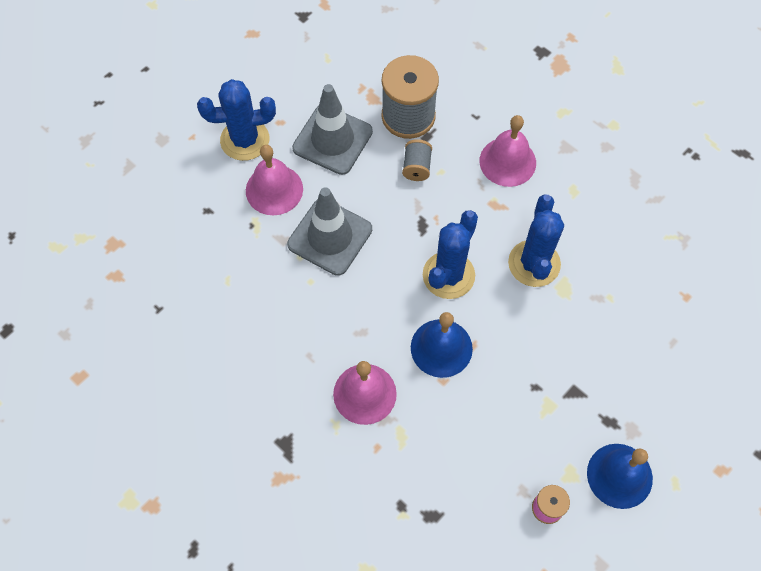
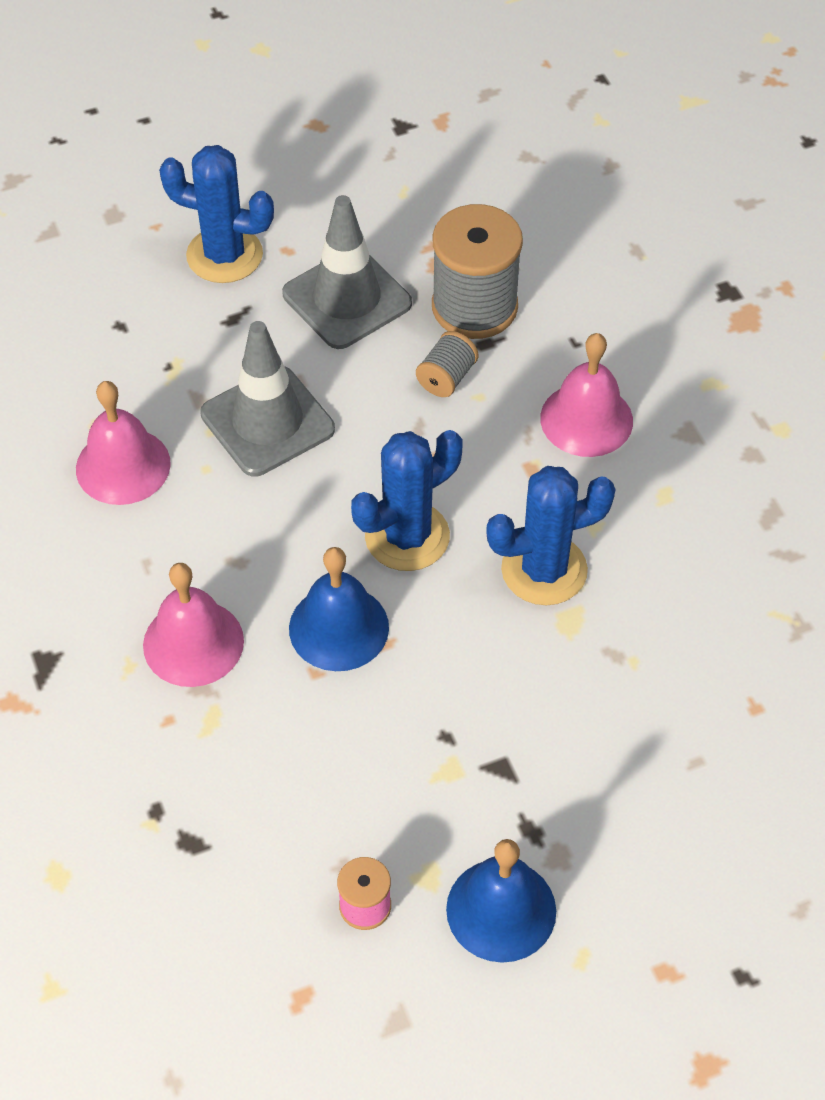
camera: 25 degrees right, 10 degrees down
(274, 189) = (226, 332): pink bell -> pink bell (123, 466)
(534, 263) = (544, 570): blue cactus -> blue cactus turned 45 degrees clockwise

